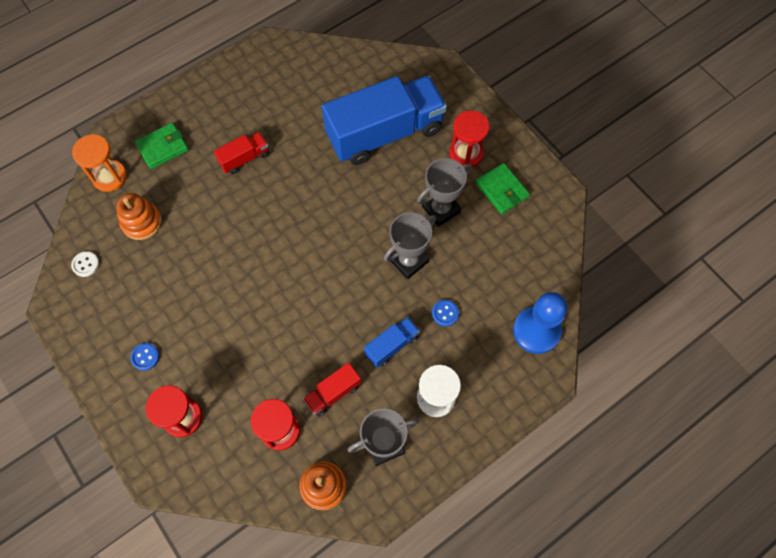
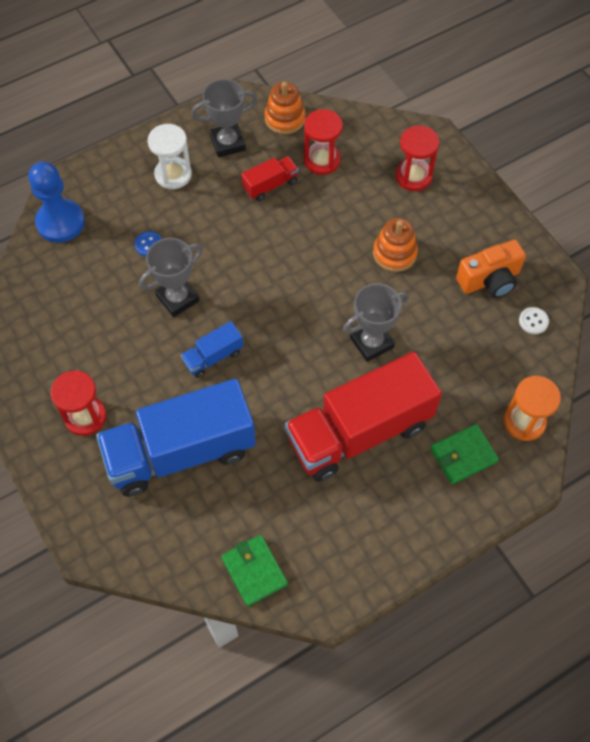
camera: 175 degrees left, 5 degrees down
(119, 302) = (490, 280): none -> orange camera
(142, 222) = (477, 363): orange stacking toy -> orange stacking toy (394, 253)
(145, 357) = (455, 228): blue button -> none
(244, 158) = (359, 432): red truck -> red truck, size x2.31
(392, 345) = (208, 220): blue truck -> blue truck (213, 357)
(441, 209) = (130, 351): grey trophy -> grey trophy (371, 342)
(502, 190) = (54, 368): green wallet -> green wallet (254, 571)

